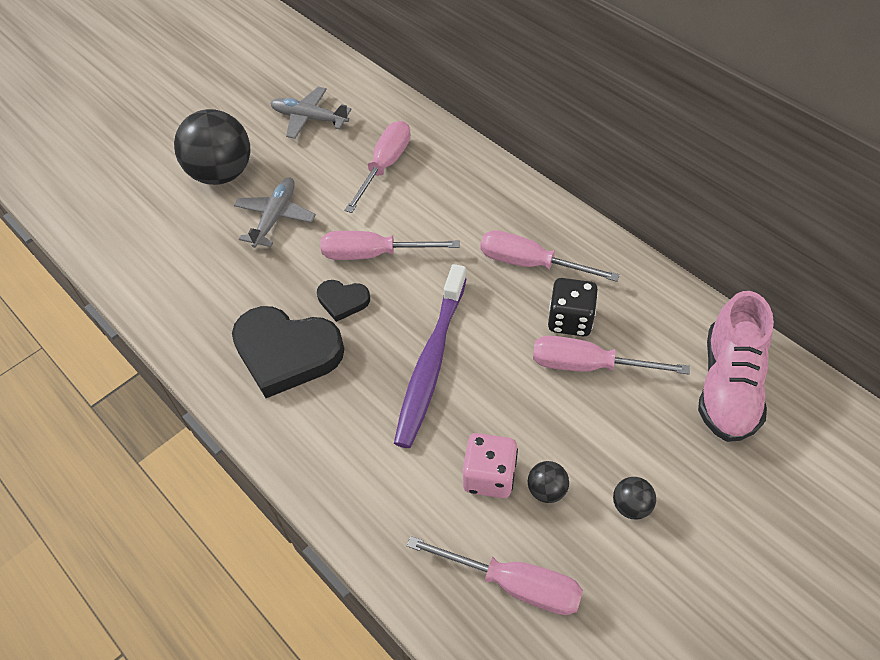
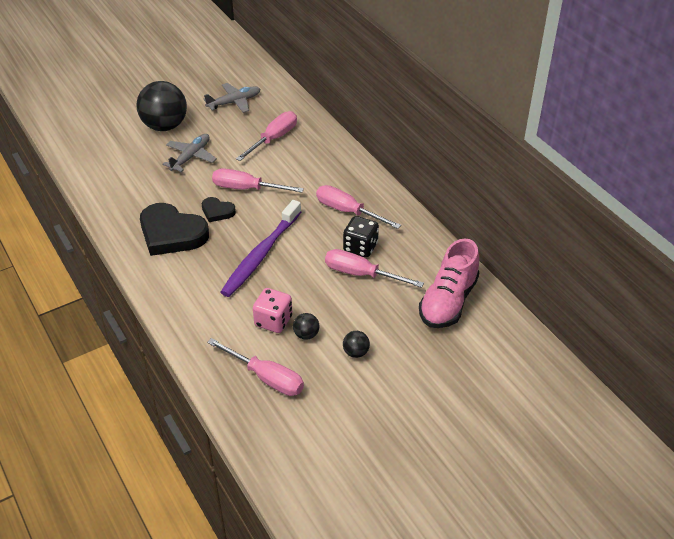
camera: 10 degrees right, 10 degrees down
(310, 118) = (234, 102): grey plane -> grey plane turned 120 degrees clockwise

